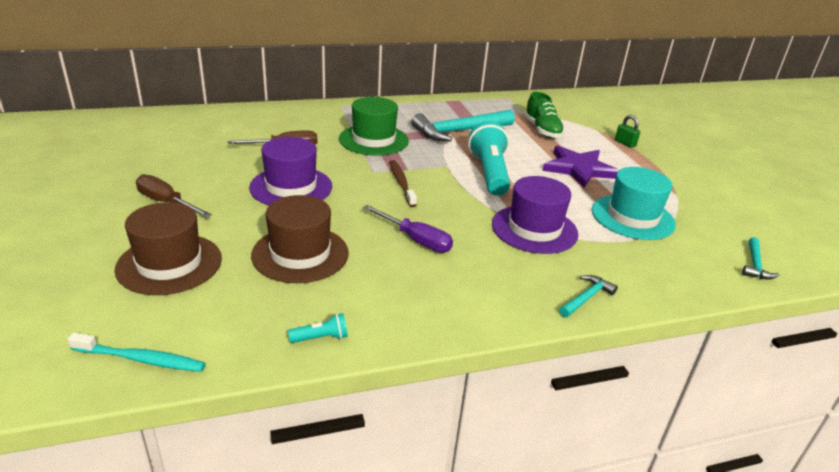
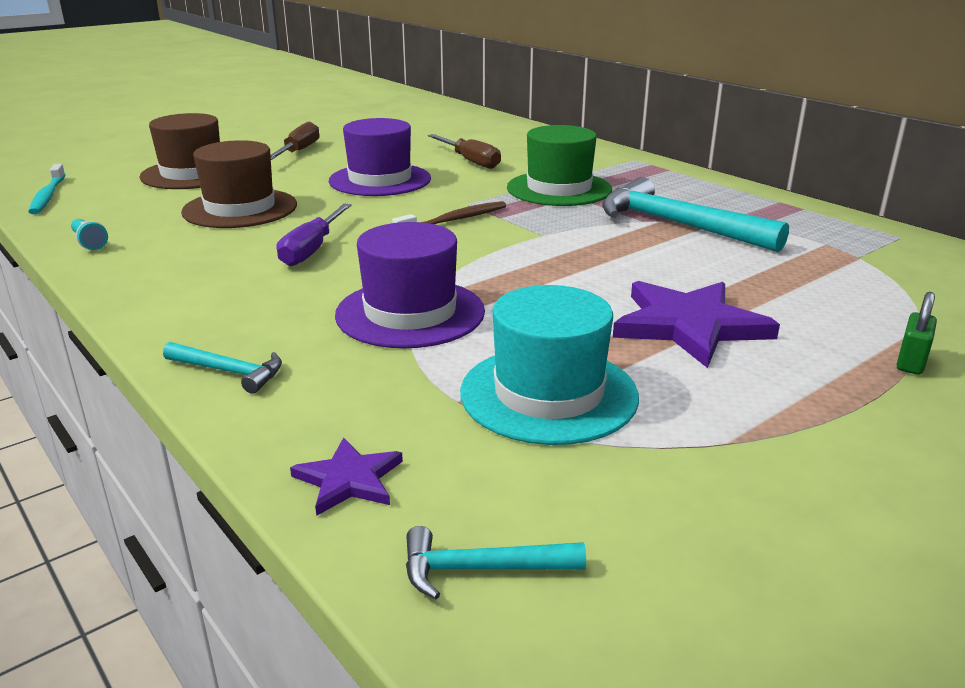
camera: 70 degrees right, 5 degrees down
(489, 173) = (559, 262): turquoise flashlight -> none
(542, 130) = (809, 278): green shoe -> none
(696, 280) = (349, 480): none -> purple star

